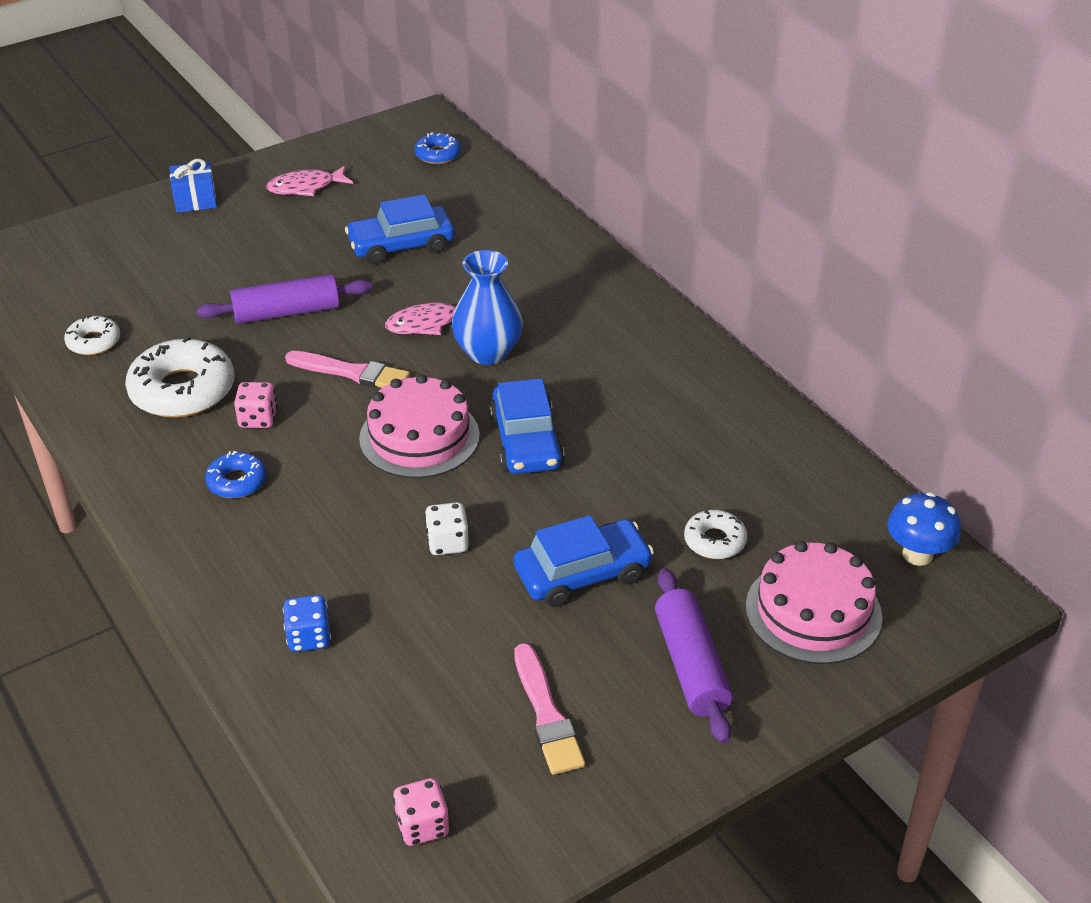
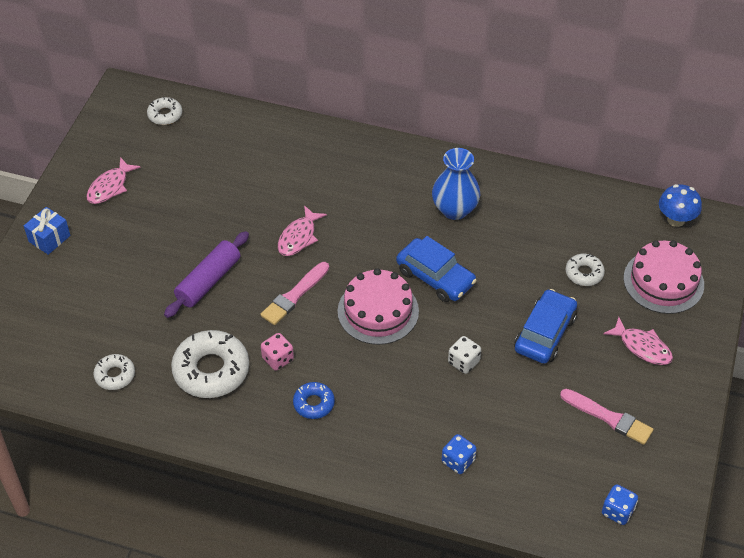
camera: 40 degrees left, 10 degrees up
(352, 372) = (294, 296): pink brush -> pink brush turned 150 degrees clockwise
(401, 245) = (220, 194): blue car -> none
(422, 826) = (617, 511): pink dice -> blue dice
(438, 154) = (165, 115): blue donut -> white donut
(488, 352) = (353, 235): blue vase -> blue vase (454, 209)
(691, 665) = (642, 347): purple rolling pin -> pink fish

